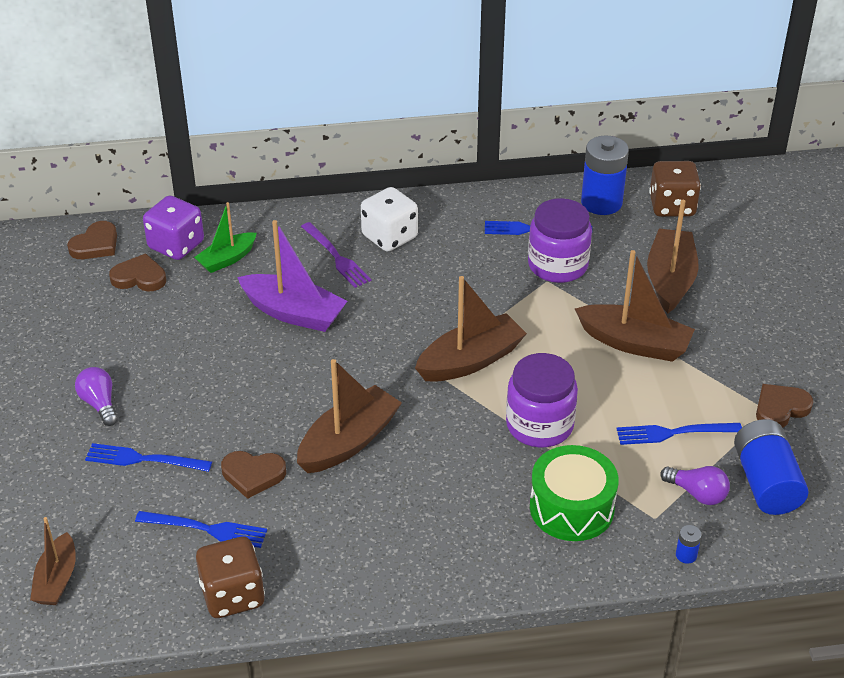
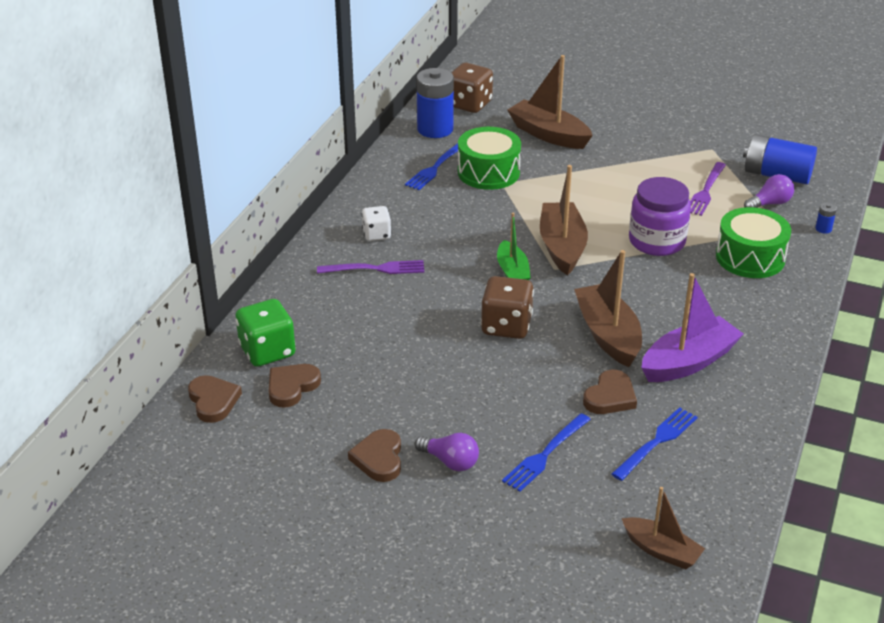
camera: 60 degrees left, 5 degrees down
(99, 404) = (450, 461): purple light bulb -> purple light bulb turned 150 degrees counterclockwise
(176, 245) = (267, 351): purple dice -> green dice
(227, 259) = (318, 328): green boat -> green boat (512, 272)
(232, 595) = (741, 449): brown dice -> brown dice (506, 326)
(293, 313) = (427, 313): purple boat -> purple boat (688, 362)
(389, 237) = (376, 234): white dice -> white dice, size x0.62
(557, 265) = (488, 172): purple jar -> green drum
(634, 343) = (603, 172): brown boat -> none
(673, 433) = (706, 191): blue fork -> purple fork
(780, 408) = (712, 144): brown heart -> brown heart (379, 458)

